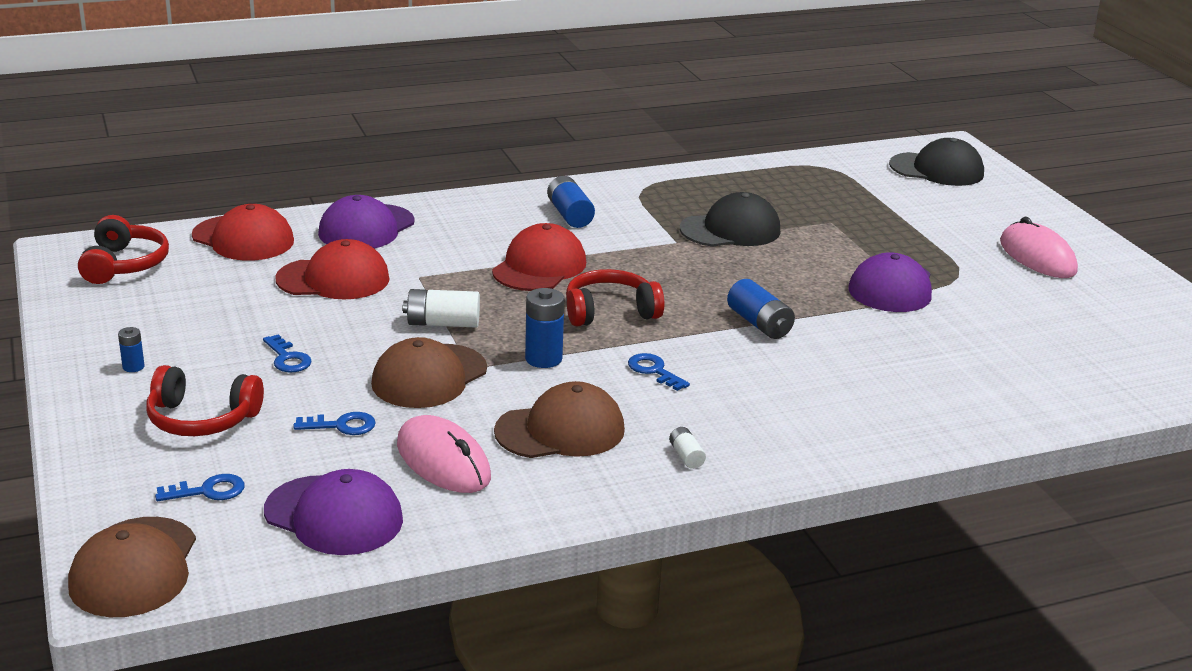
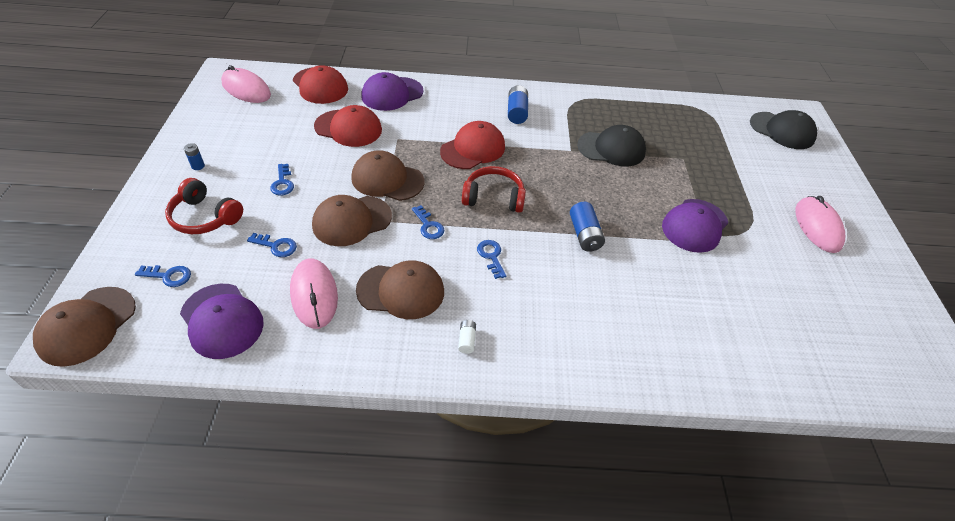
camera: 20 degrees right, 20 degrees up
(124, 265) = (246, 89): red headphones -> pink mouse
(443, 323) = (387, 180): white battery -> brown cap
(543, 359) = (428, 226): blue battery -> blue key

